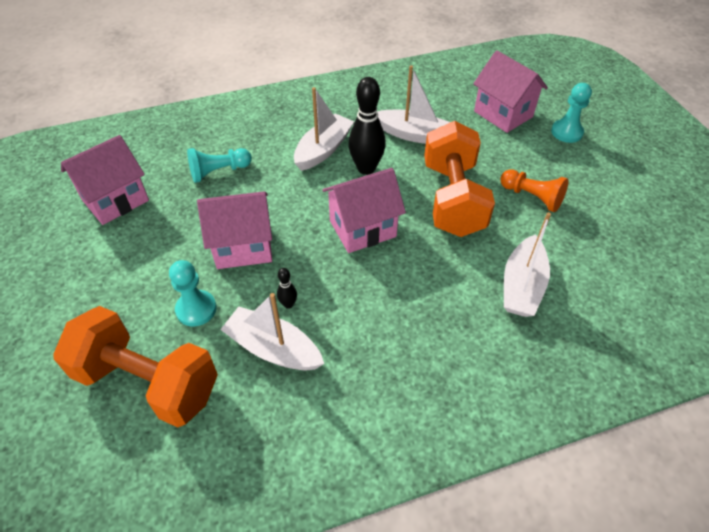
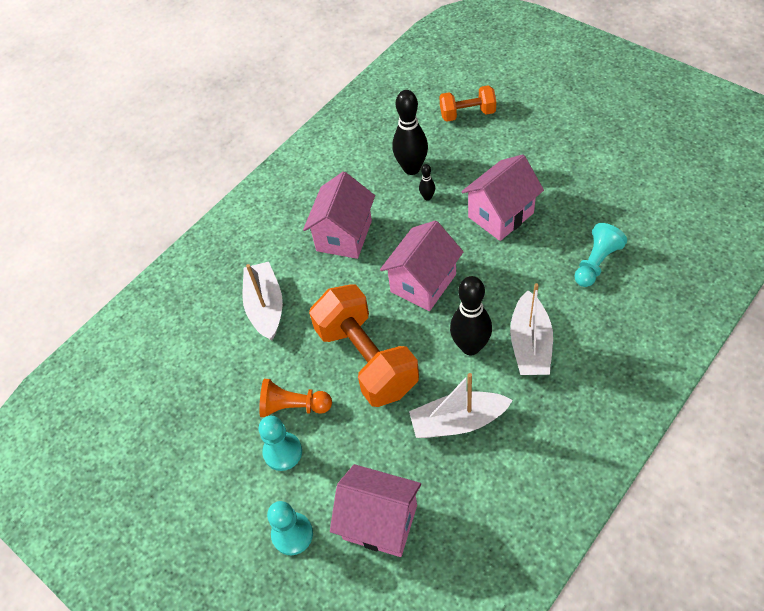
camera: 155 degrees right, 5 degrees up
(115, 200) = (642, 191): pink house -> pink house (344, 236)
(148, 382) = (467, 114): orange dumbbell -> orange dumbbell, size x0.54
(196, 309) = (485, 160): turquoise pawn -> turquoise pawn (282, 452)
(273, 348) = (411, 168): white boat -> black bowling pin

